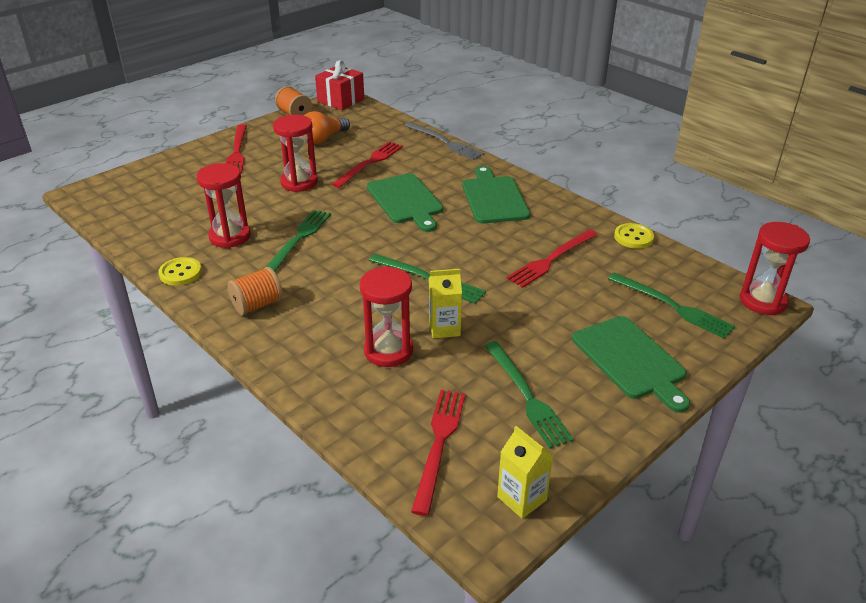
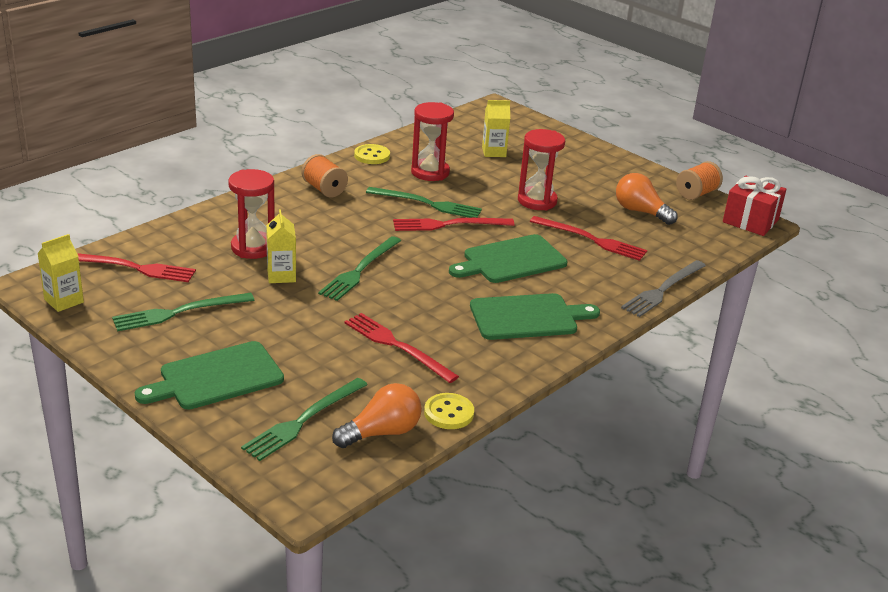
camera: 85 degrees right, 5 degrees down
(192, 199) = (494, 152): none -> yellow carton
(237, 151) = (595, 167): red fork -> red fork (448, 225)
(670, 267) = (382, 432): none -> orange light bulb
(763, 301) = (308, 496): red hourglass -> none

